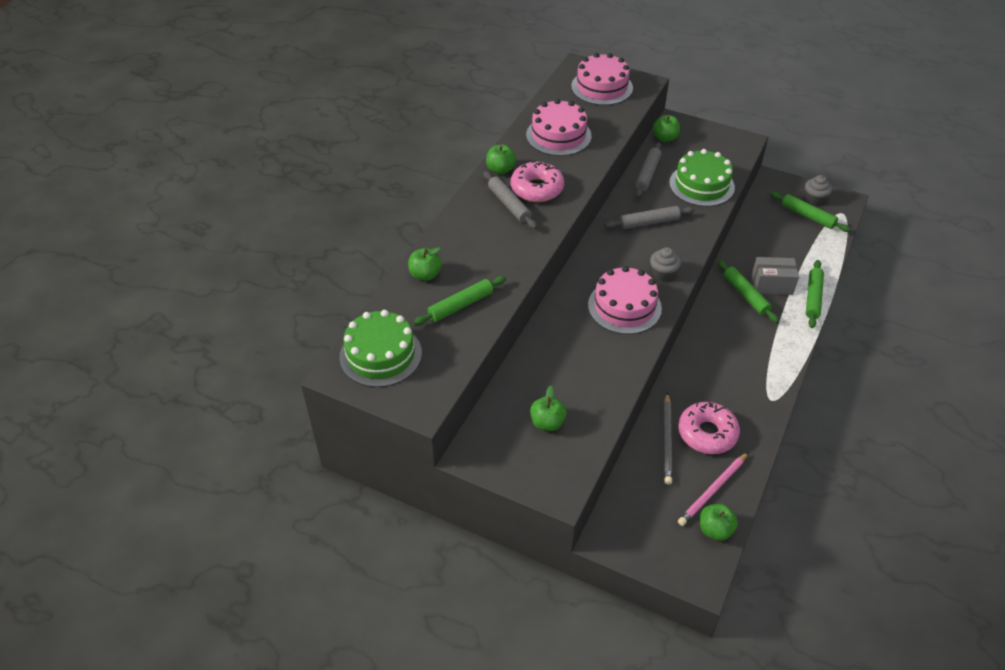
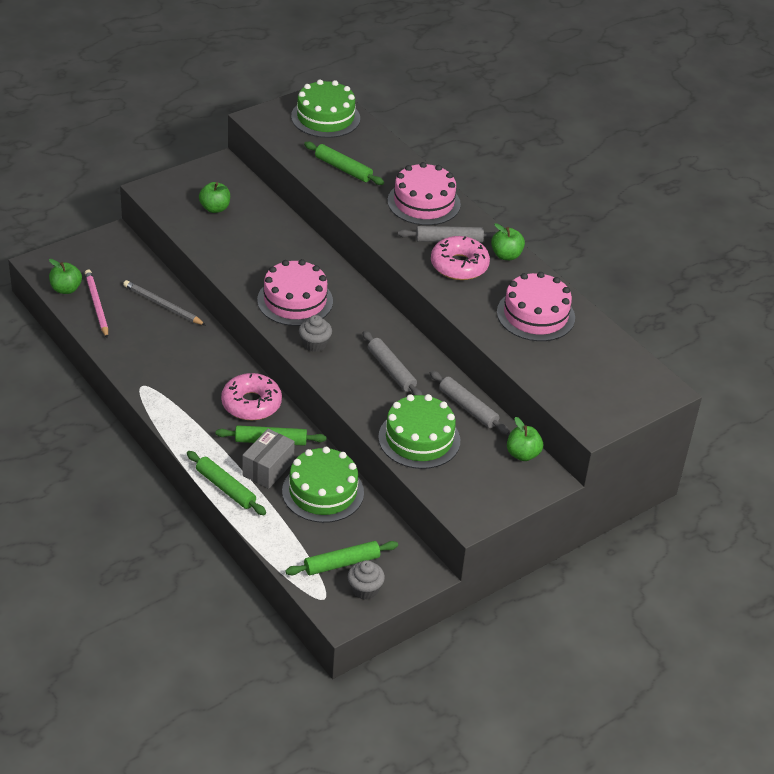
camera: 115 degrees right, 5 degrees down
(425, 275) = (394, 164): green apple -> none
(461, 305) = (343, 169): green rolling pin -> green rolling pin turned 45 degrees counterclockwise
(602, 87) = (606, 387): pink cake -> pink cake (424, 202)
(649, 222) = (391, 370): grey rolling pin -> grey rolling pin turned 45 degrees counterclockwise
(707, 433) = (147, 330): pink donut -> pink donut (251, 404)
(761, 249) = (323, 492): none -> green cake

